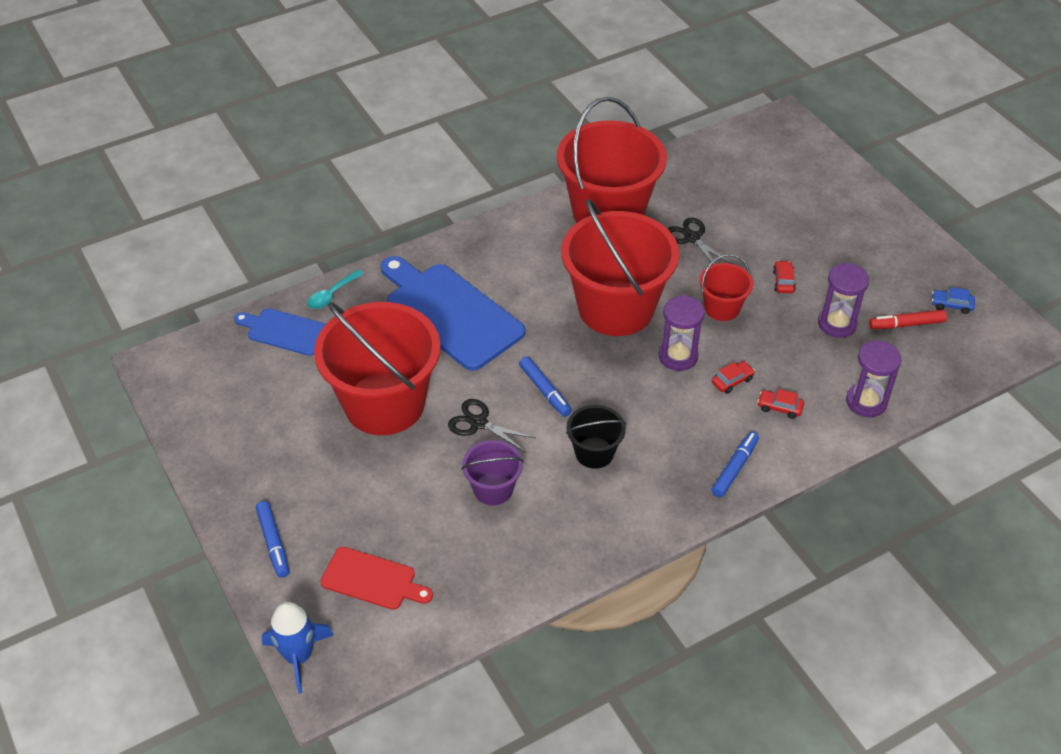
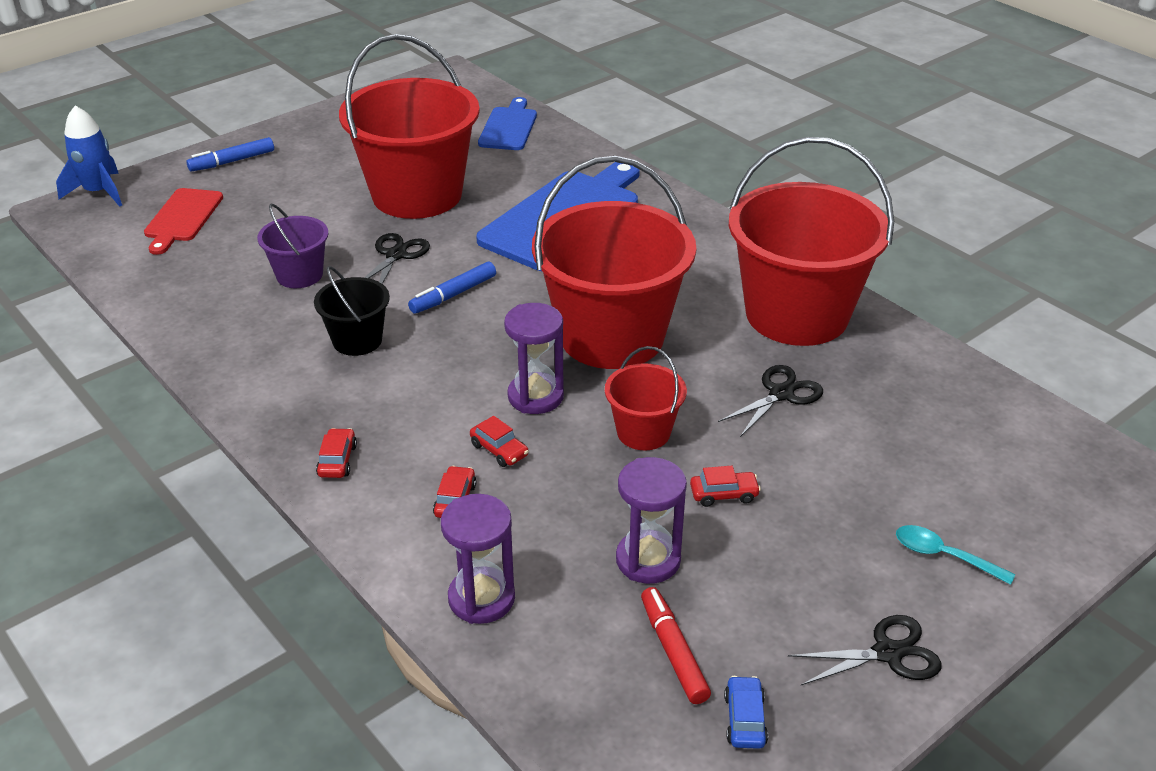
camera: 80 degrees right, 10 degrees down
(331, 295) = (570, 144): turquoise spoon -> turquoise spoon (943, 555)
(734, 468) = (337, 460): blue marker -> red car
(906, 243) = (888, 653): none -> black scissors

